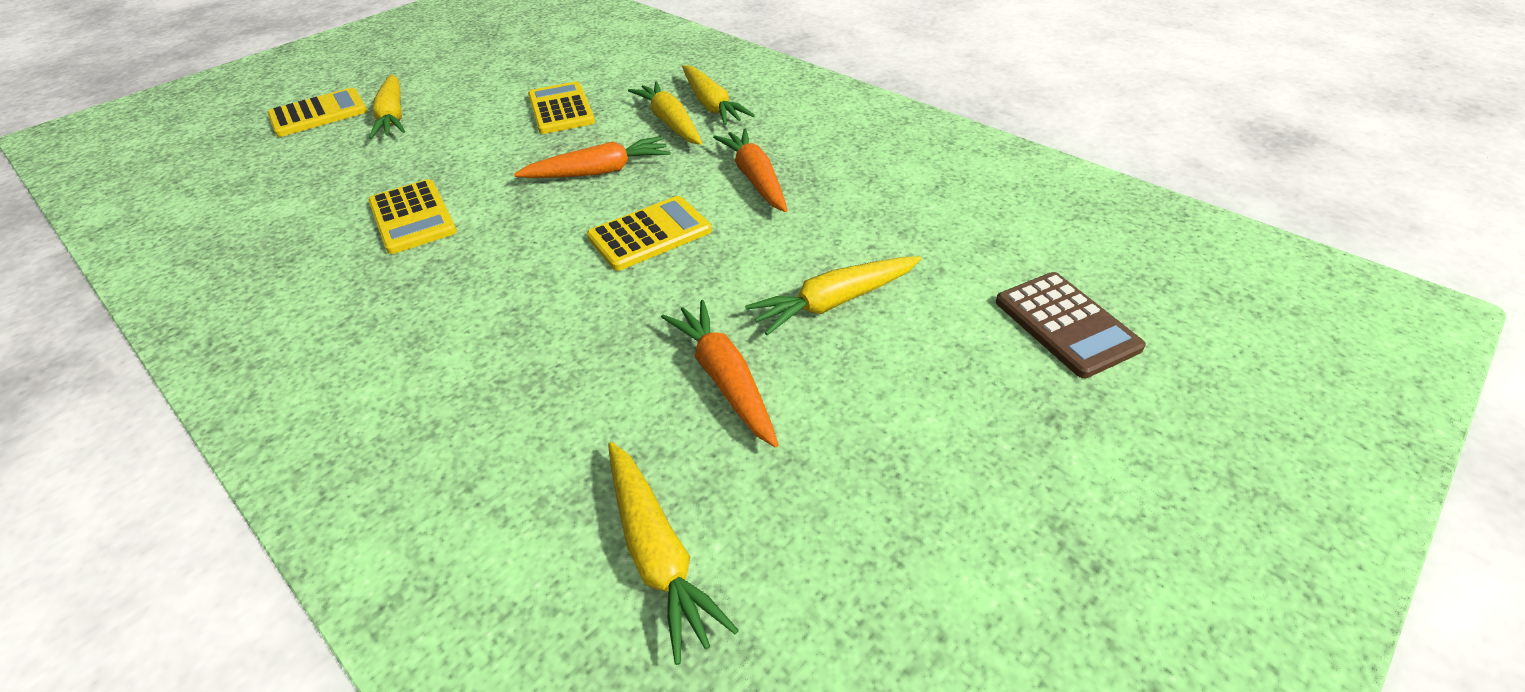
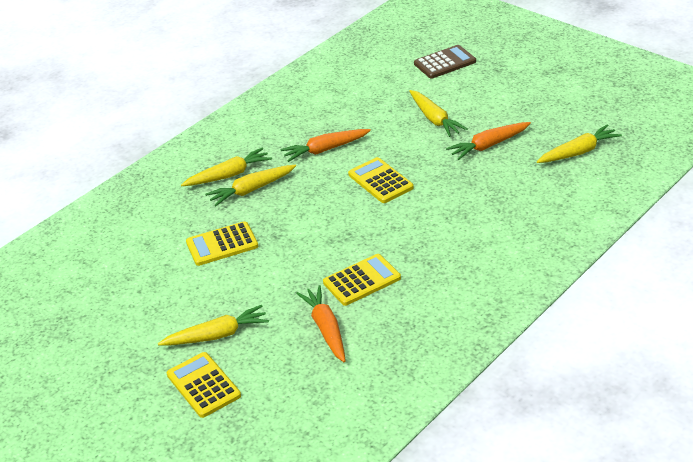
camera: 90 degrees left, 5 degrees down
(599, 171) = (312, 211): orange carrot -> orange carrot (326, 328)

